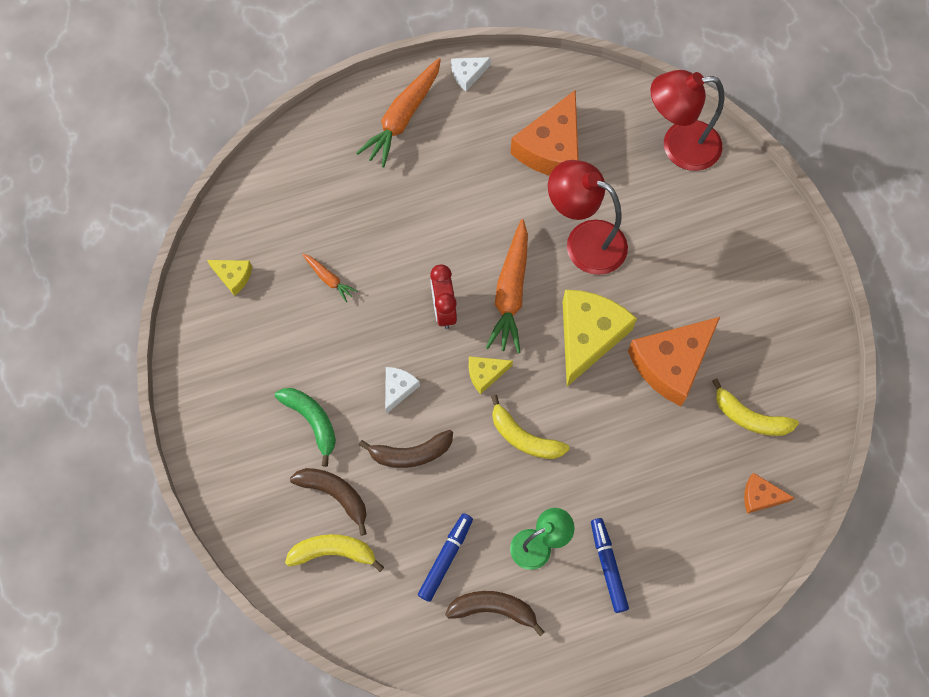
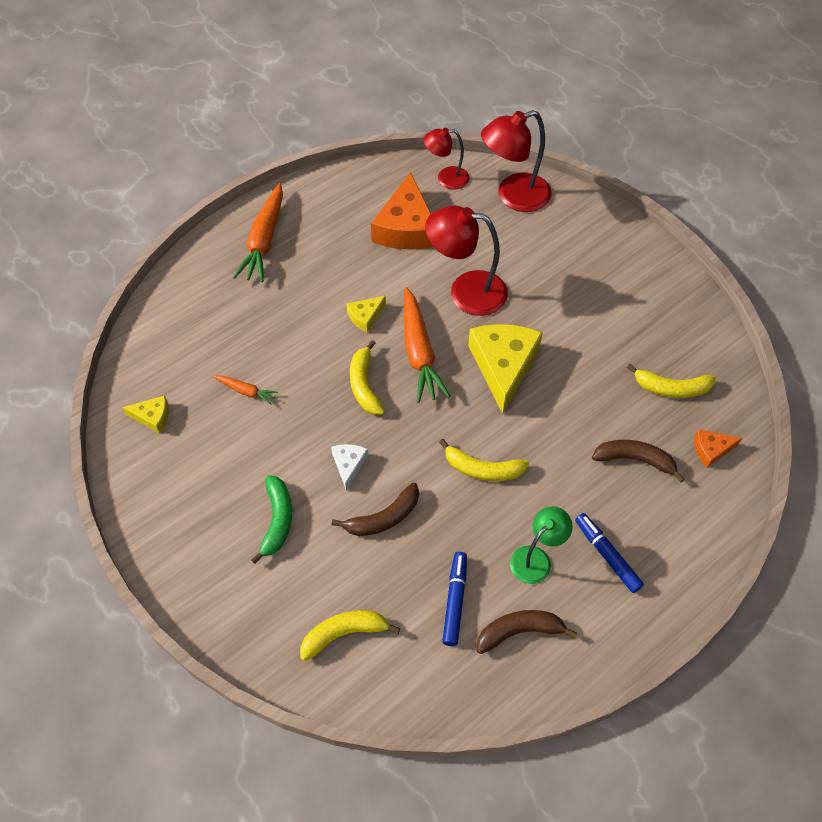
camera: 20 degrees left, 10 degrees down
(312, 421) = (277, 520): green banana -> green banana turned 60 degrees clockwise
(335, 495) = (325, 579): brown banana -> brown banana (635, 460)
(444, 310) = (364, 385): red clock -> yellow banana
(468, 74) = (309, 191): white cheese -> none
(485, 374) = (424, 426): yellow cheese -> yellow cheese (365, 316)
(616, 103) = (446, 178): none -> red lamp
(671, 363) = (585, 366): orange cheese -> none

